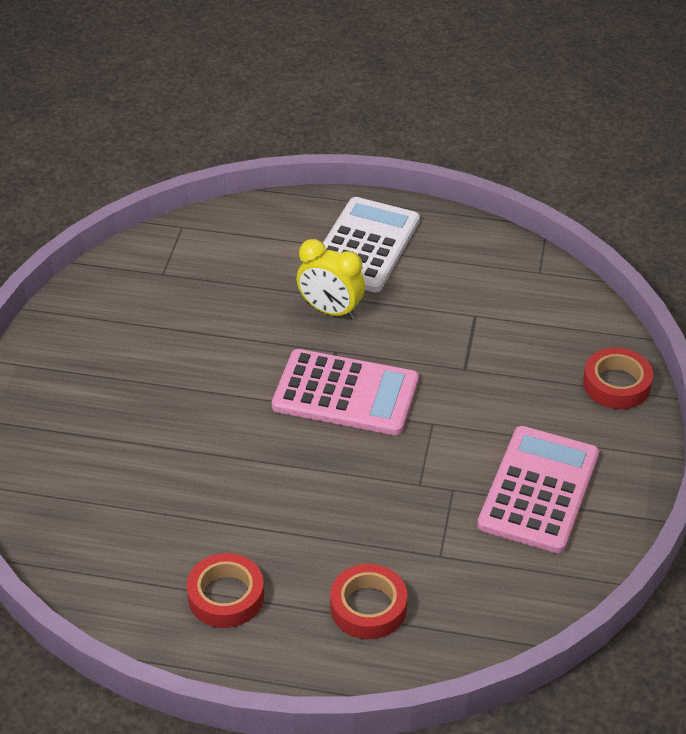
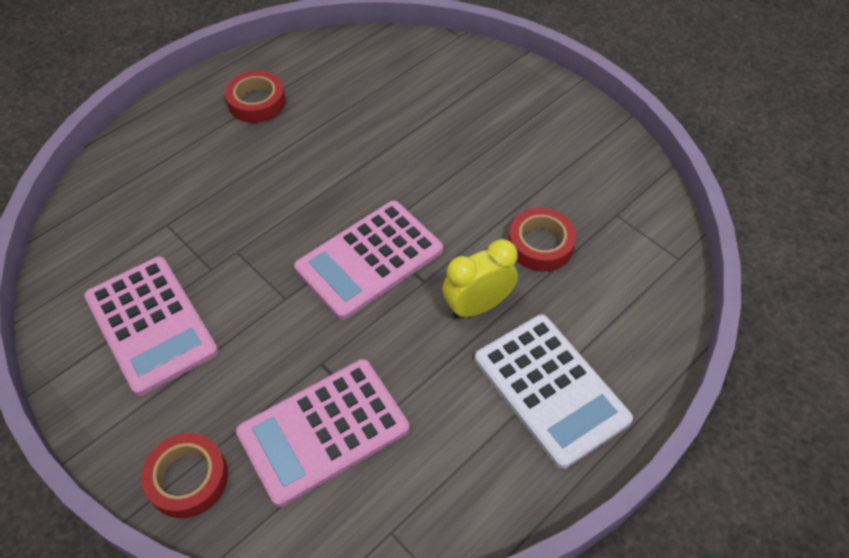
camera: 125 degrees right, 10 degrees up
(368, 607) = (172, 162): red tape -> red tape (540, 244)
(512, 337) = (323, 431): none -> pink calculator

